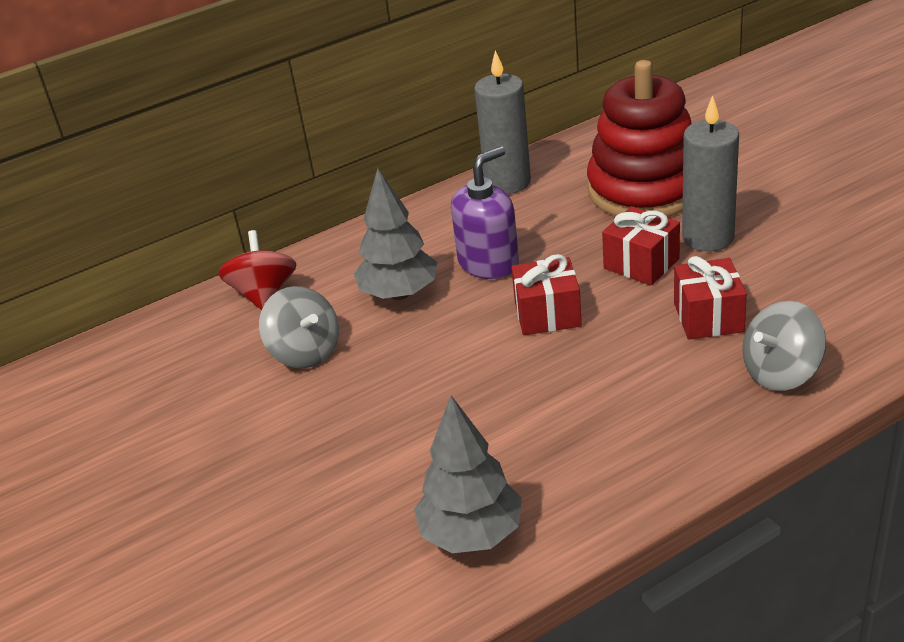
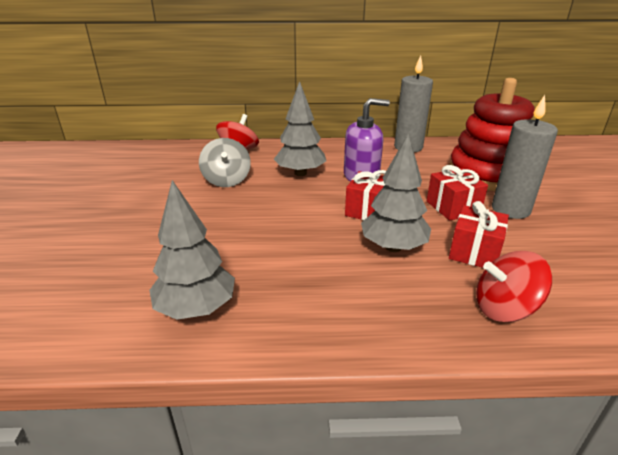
camera: 25 degrees right, 5 degrees down
(617, 353) = (393, 247): none -> grey tree
(781, 372) = (504, 308): grey spinning top -> red spinning top

